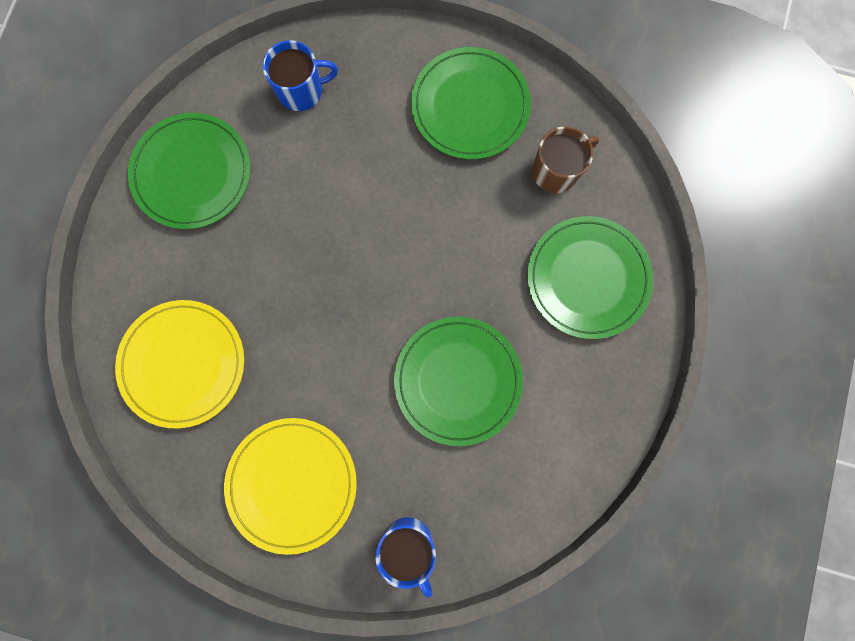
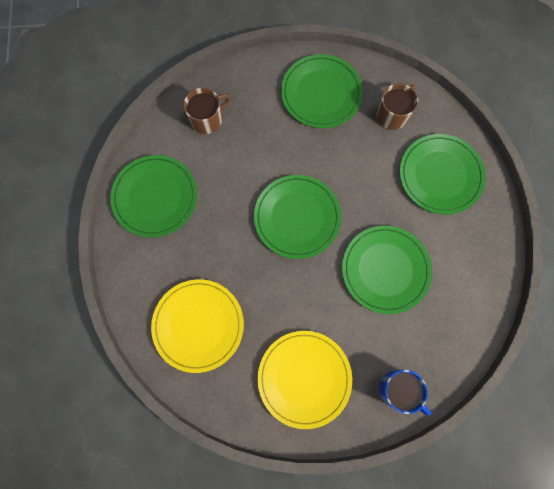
camera: 20 degrees left, 5 degrees down
(301, 91) = (207, 119): blue mug -> brown mug
(368, 267) = (297, 217): none -> green plate

